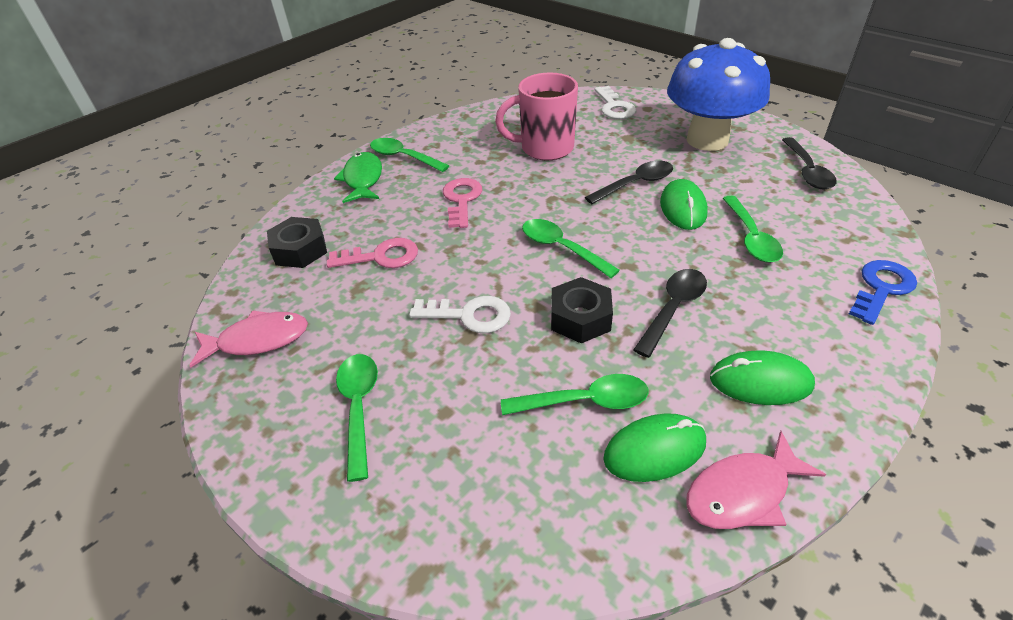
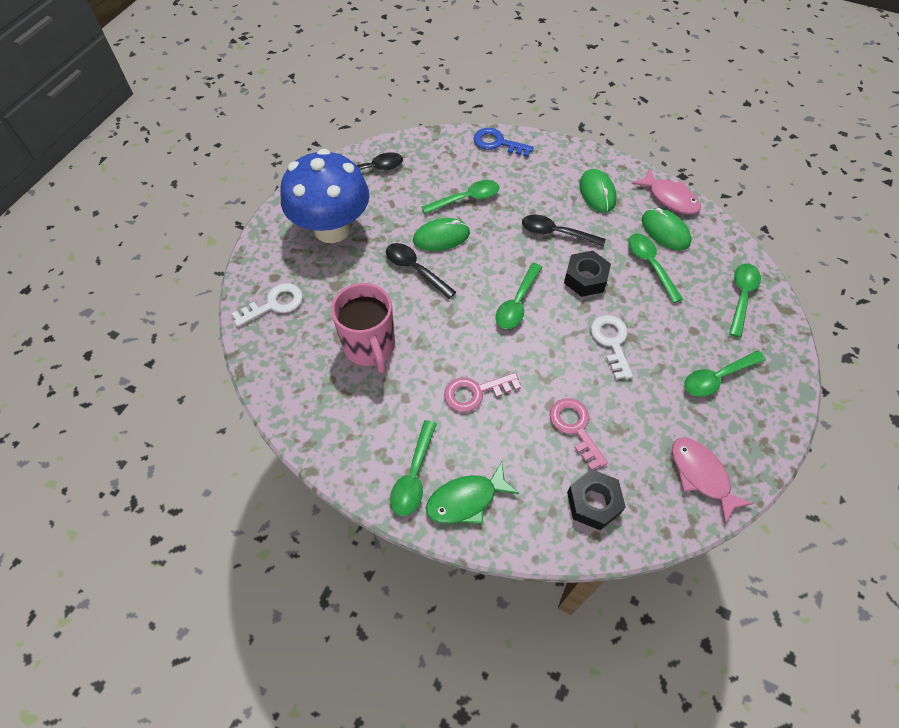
camera: 110 degrees left, 15 degrees up
(477, 511) = (741, 296): none -> green spoon

